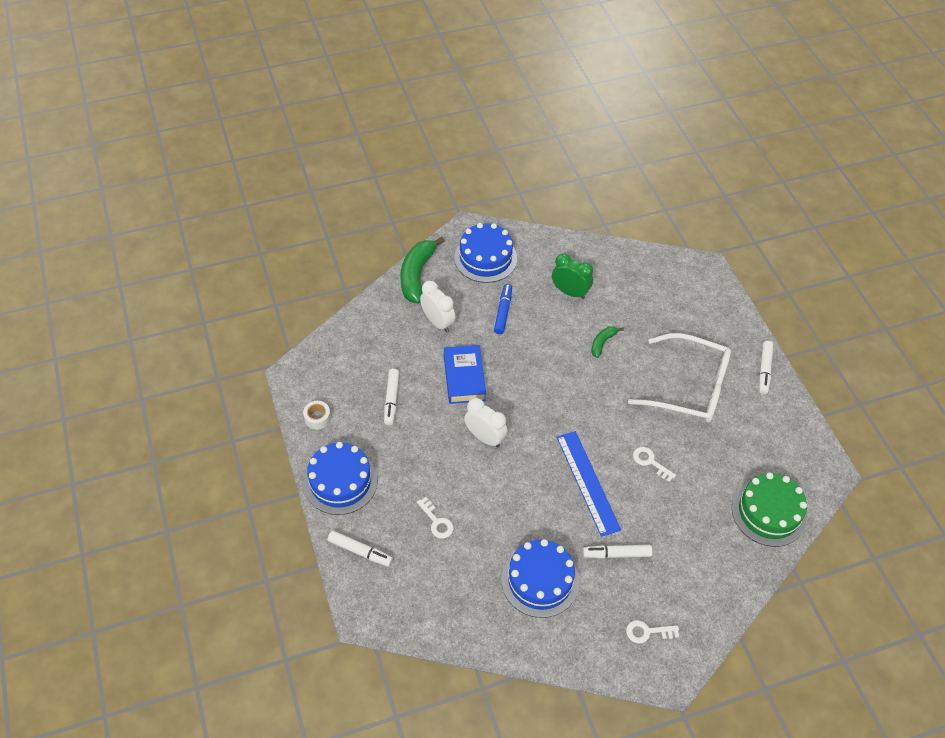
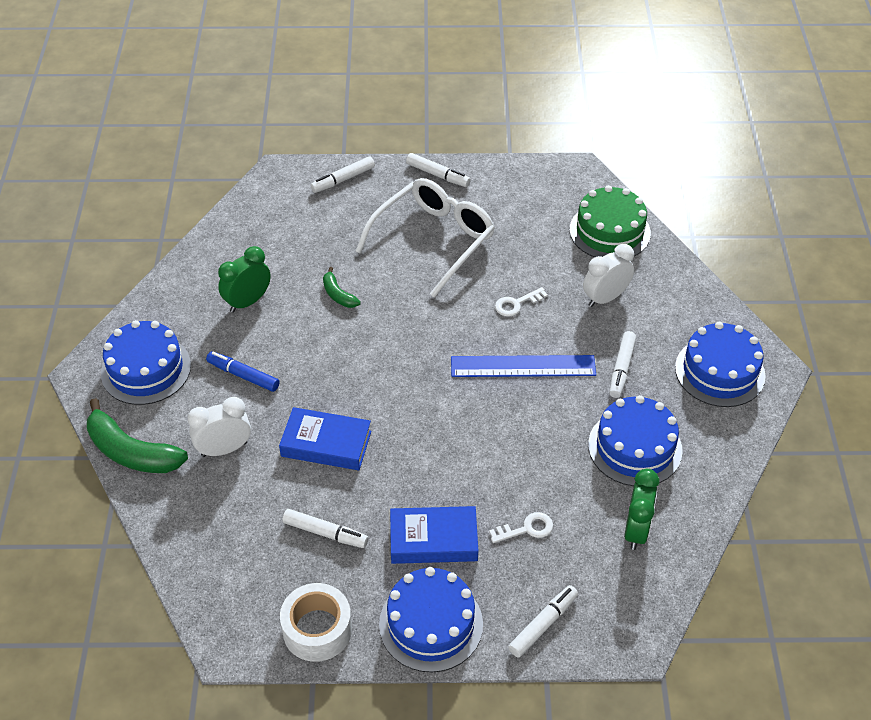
camera: 70 degrees left, 5 degrees down
(317, 418) = (317, 629): white tape -> white tape, size x1.79
(407, 465) = (433, 539): none -> blue book
(461, 597) = (636, 530): none -> green clock
(485, 437) = (425, 447): white clock -> white clock (605, 298)
(647, 632) = (719, 371): white key -> blue cake
(722, 309) = (343, 179): none -> white marker

